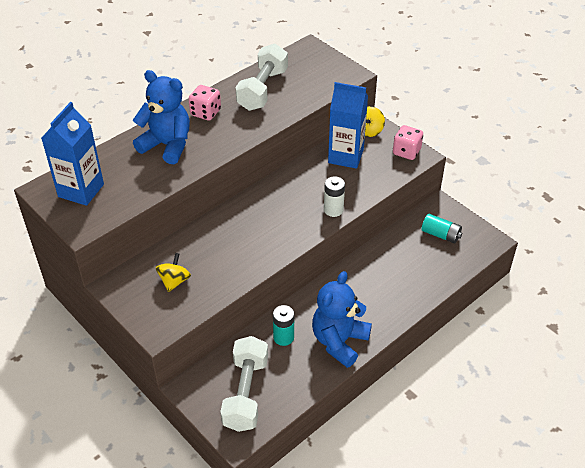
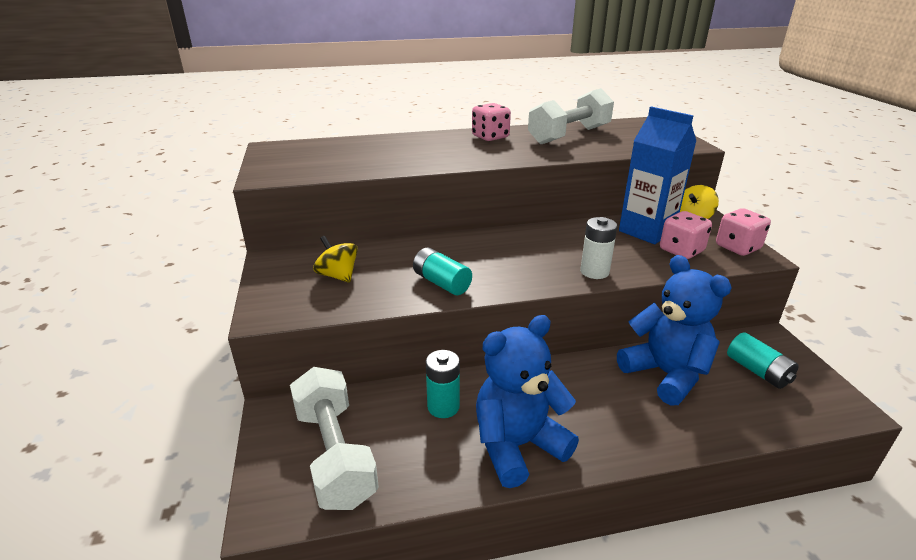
camera: 30 degrees right, 15 degrees down
(81, 190) = (302, 155): blue carton -> none
(167, 145) = (424, 147): blue teddy bear -> blue teddy bear (665, 374)
(174, 281) = (338, 275): yellow spinning top -> yellow spinning top turned 90 degrees counterclockwise
(246, 393) = (335, 454): white dumbbell -> white dumbbell turned 60 degrees counterclockwise
(247, 259) = (441, 283): none -> turquoise battery
(375, 168) = (681, 250): none -> pink dice

